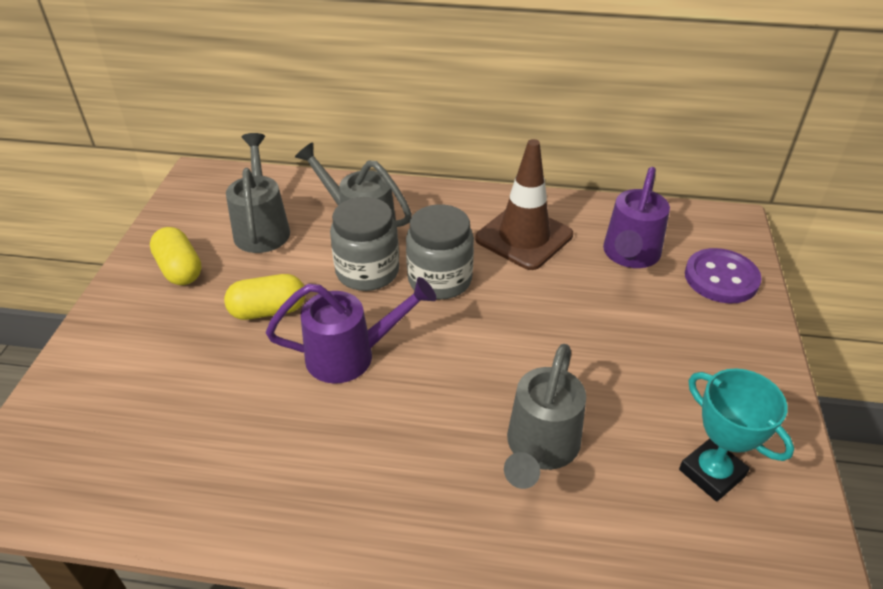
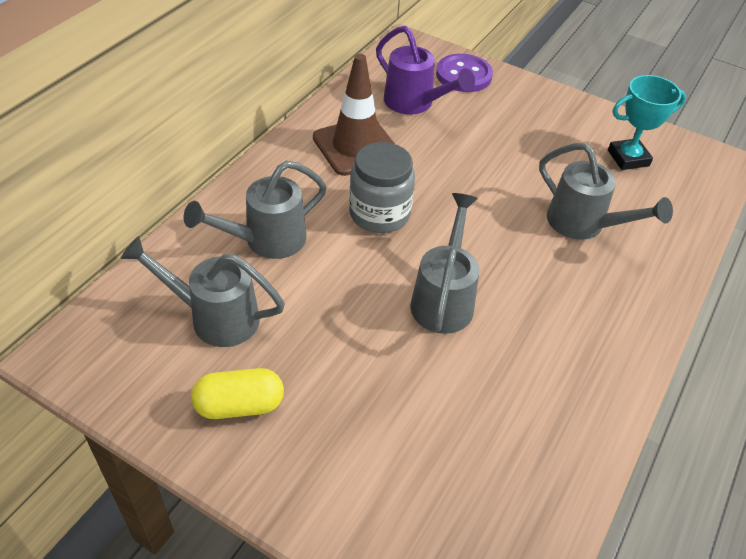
camera: 70 degrees left, 5 degrees up
(268, 310) = (352, 342): yellow capsule -> none
(351, 355) = (444, 299): purple watering can -> grey watering can
(367, 272) = (339, 256): grey jar -> none

